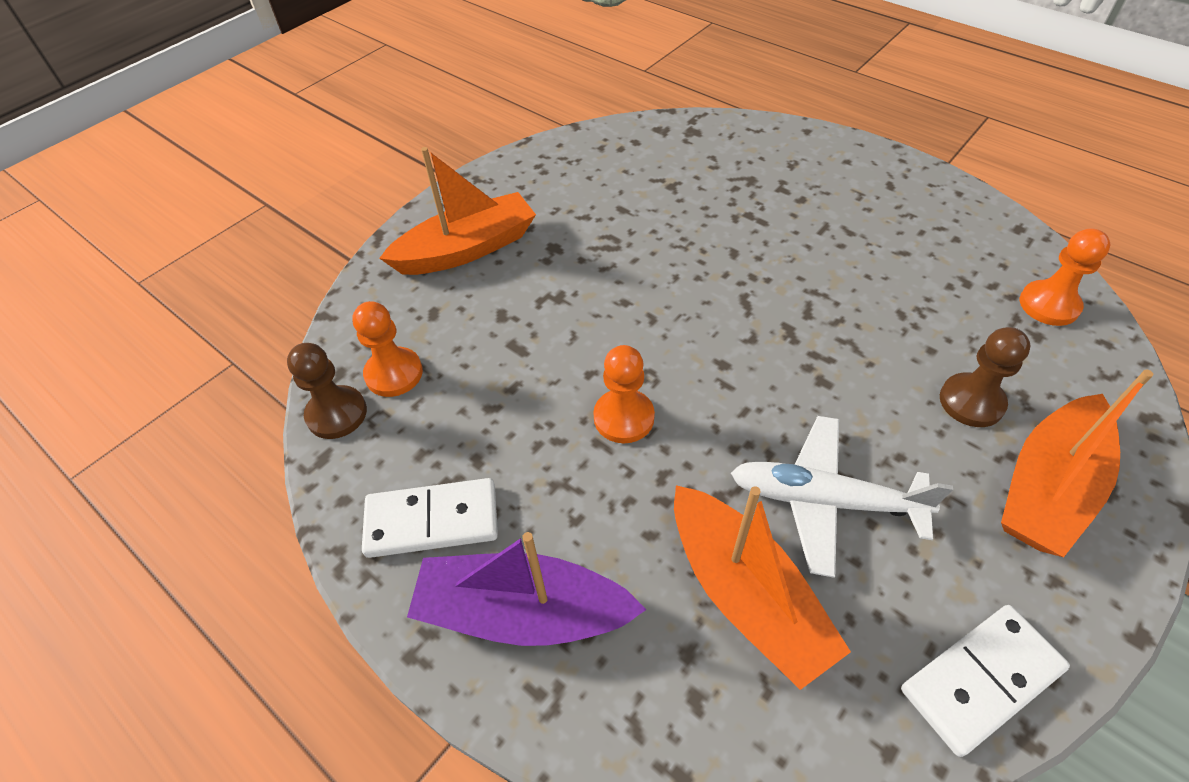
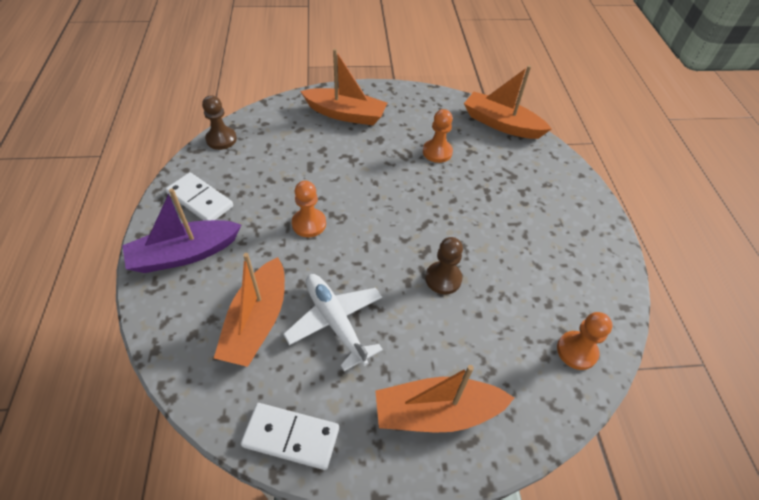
camera: 40 degrees right, 0 degrees up
(394, 373) = (257, 140): orange pawn -> orange pawn (437, 152)
(522, 612) = (184, 254): purple boat -> purple boat turned 75 degrees counterclockwise
(660, 133) = (501, 124): none -> orange boat
(971, 402) = (461, 350): brown pawn -> brown pawn (443, 279)

